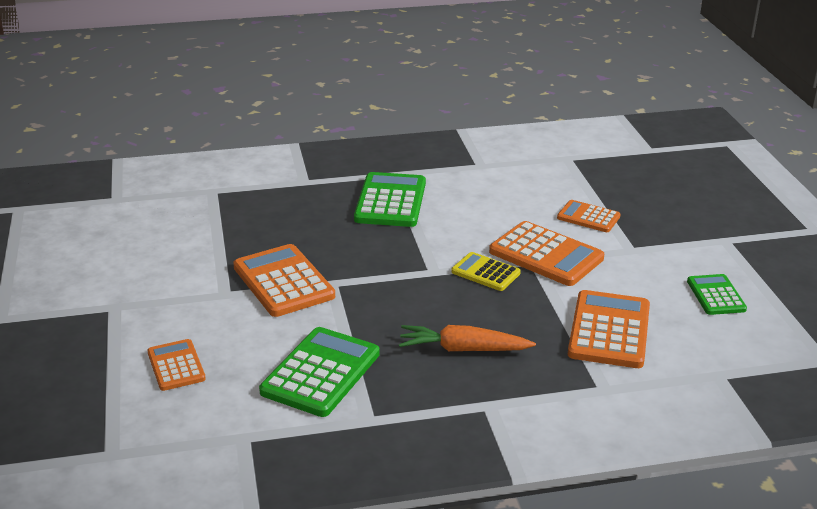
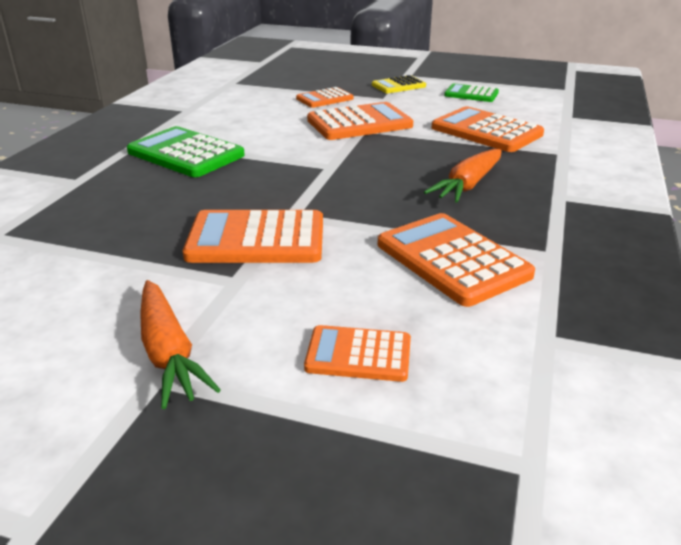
camera: 60 degrees left, 0 degrees up
(137, 301) = (169, 353): none -> orange carrot
(321, 373) = (452, 260): green calculator -> orange calculator
(485, 272) = (358, 148): yellow calculator -> yellow calculator (398, 86)

